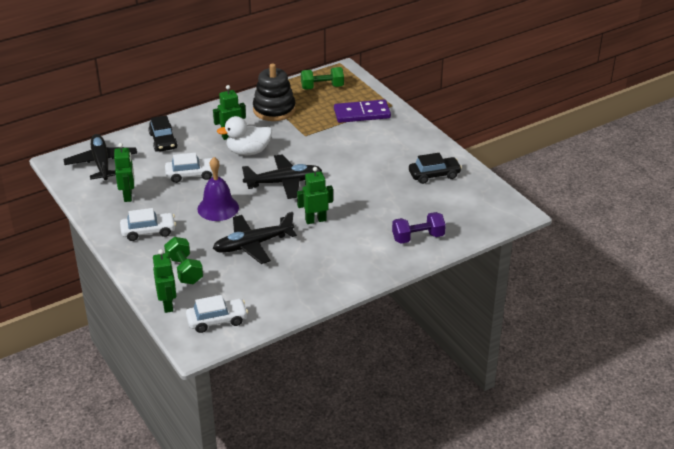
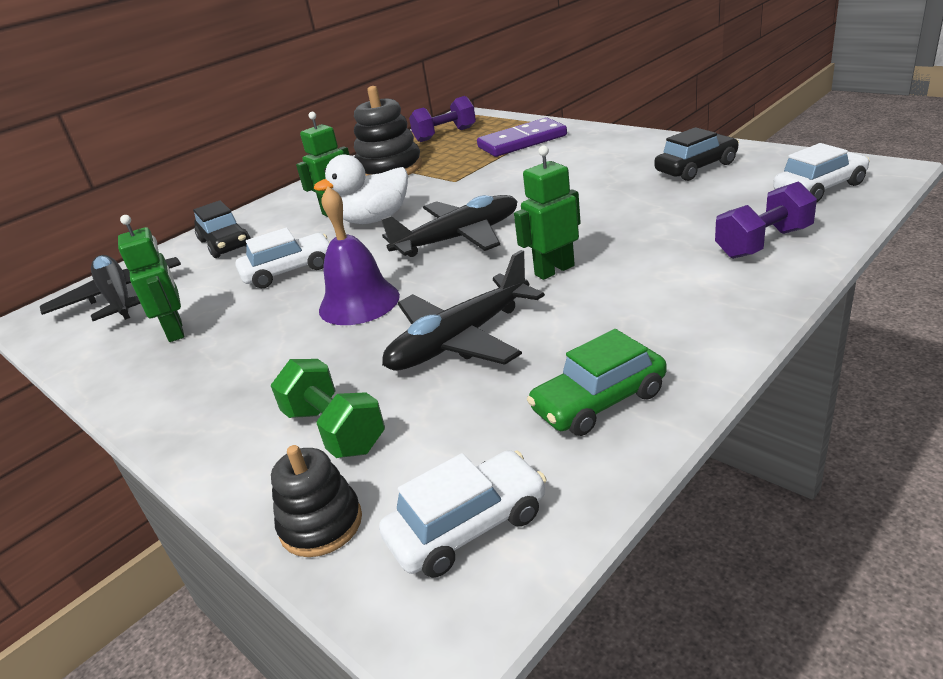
camera: 10 degrees left, 5 degrees down
(148, 231) = (230, 378): white car -> white car (819, 188)
(168, 305) = (321, 524): green robot -> black stacking toy
(290, 291) = (599, 402): none -> green car
(322, 87) = (445, 135): green dumbbell -> purple dumbbell

